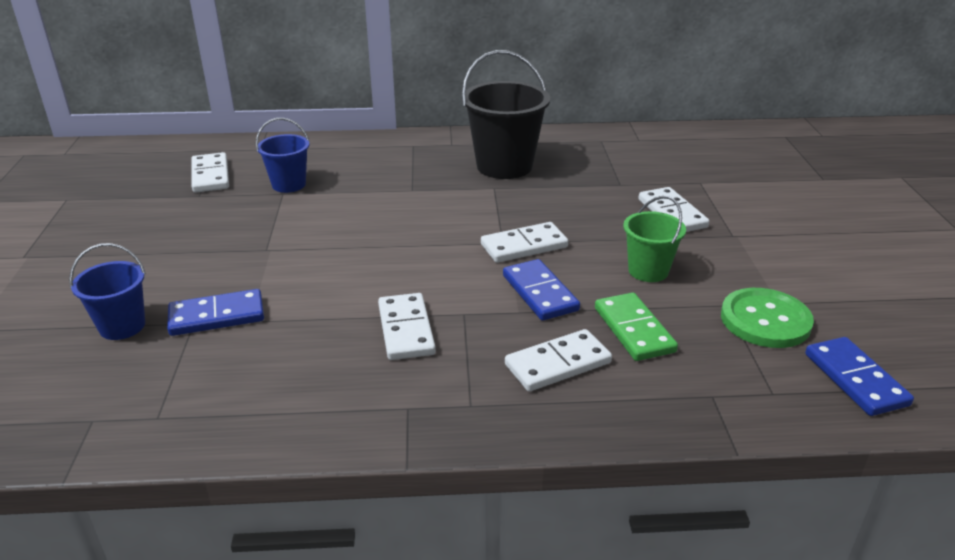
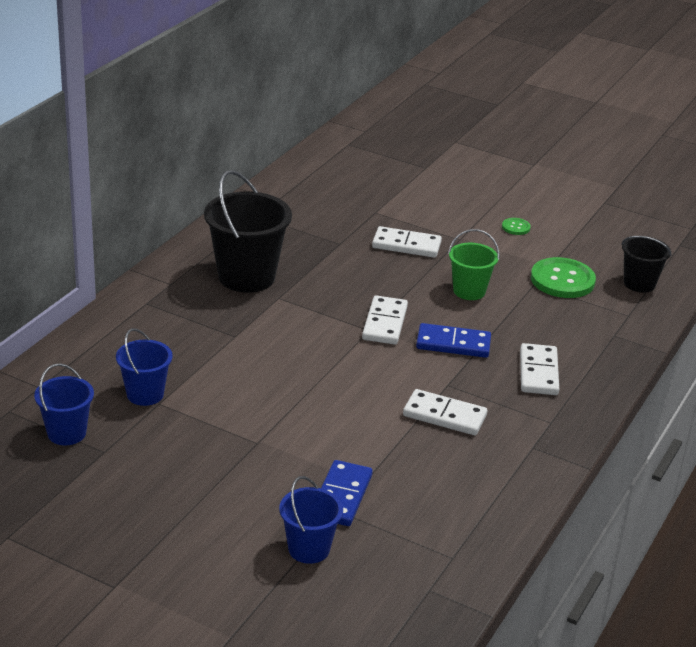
camera: 60 degrees left, 0 degrees up
(210, 175) = (66, 433): white domino -> blue bucket
(634, 330) = (529, 329): green domino -> none
(814, 258) = (516, 227): none -> green button
(855, 379) = (639, 284): blue domino -> black bucket

